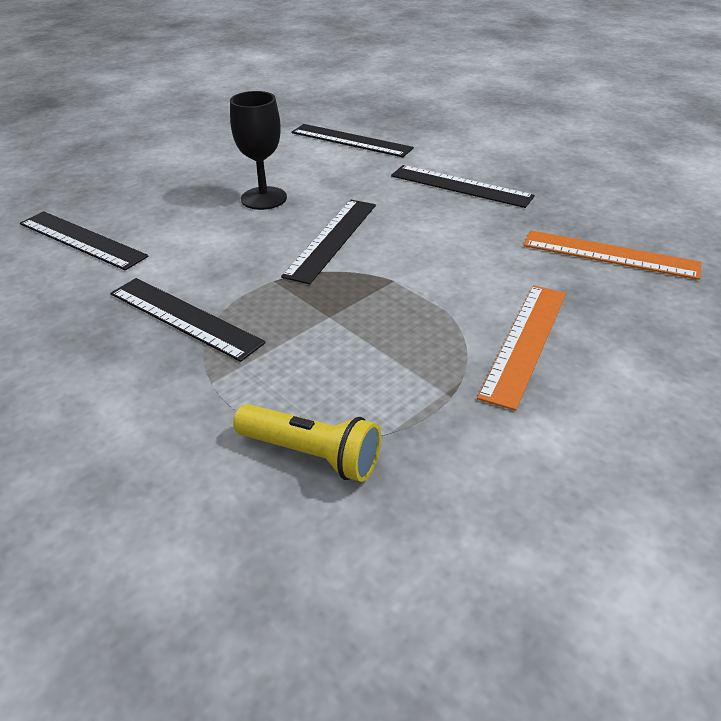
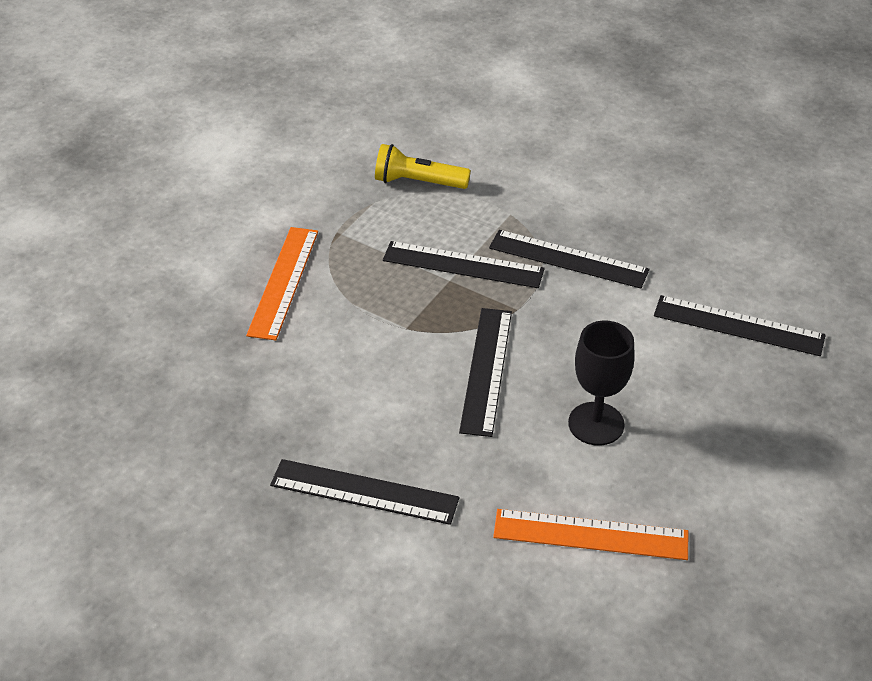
camera: 165 degrees right, 5 degrees up
(351, 140) = (548, 583): black ruler -> black ruler (463, 264)
(610, 255) = (195, 396): orange ruler -> orange ruler (590, 534)

